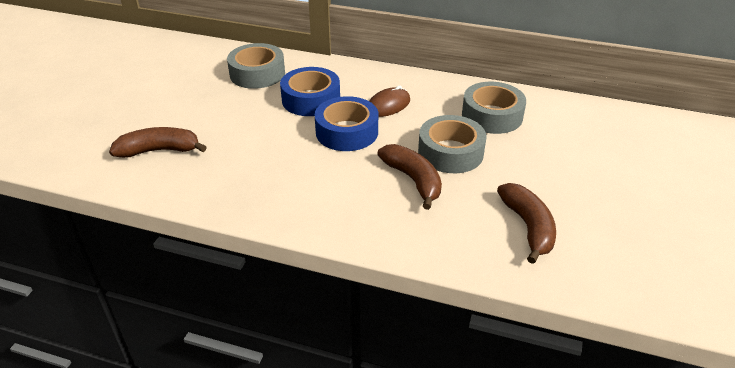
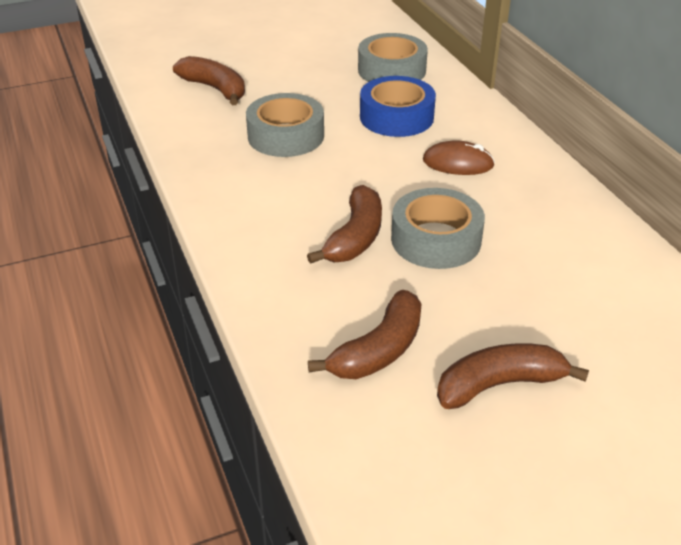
camera: 50 degrees right, 0 degrees up
(347, 132) = (375, 162): blue tape -> none
(492, 116) = (549, 237): grey tape -> grey tape (286, 136)
(595, 199) = (499, 385): none -> brown banana

